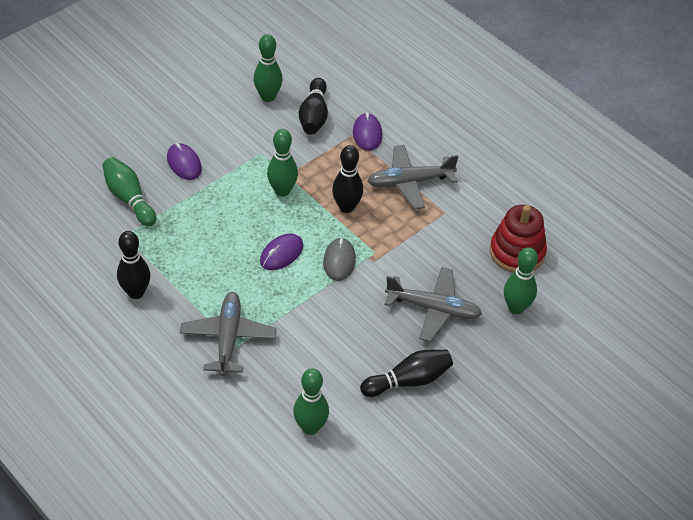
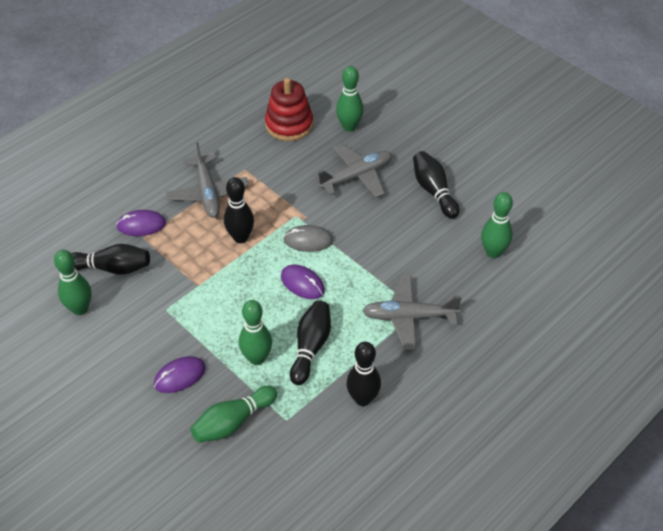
camera: 90 degrees left, 0 degrees up
(202, 256) = (310, 347): none -> black bowling pin
(282, 191) = (220, 288): green bowling pin -> green bowling pin (257, 358)
(433, 309) = (356, 176): grey plane -> grey plane turned 45 degrees clockwise

